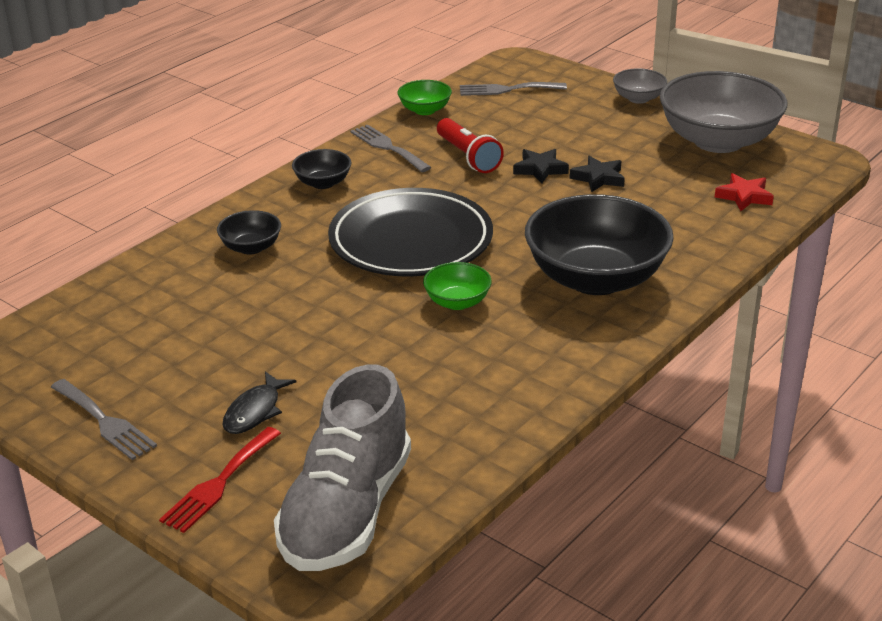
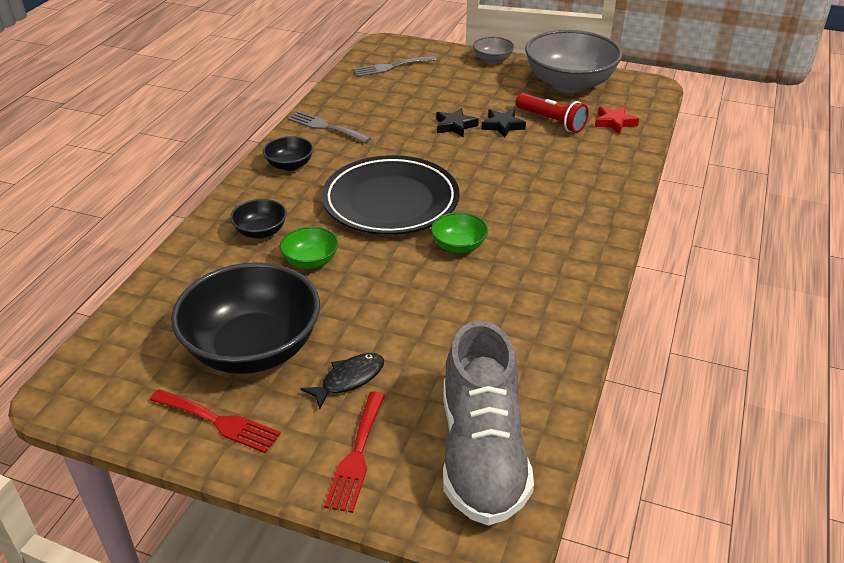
camera: 20 degrees left, 5 degrees up
(105, 422) = (219, 422): grey fork -> red fork
(255, 411) = (349, 379): black fish -> black fish turned 135 degrees counterclockwise
(425, 110) = (337, 92): green bowl -> green bowl (310, 261)
(468, 157) = (394, 125): red flashlight -> red flashlight (551, 121)
(596, 279) = (551, 206): black bowl -> black bowl (253, 348)

